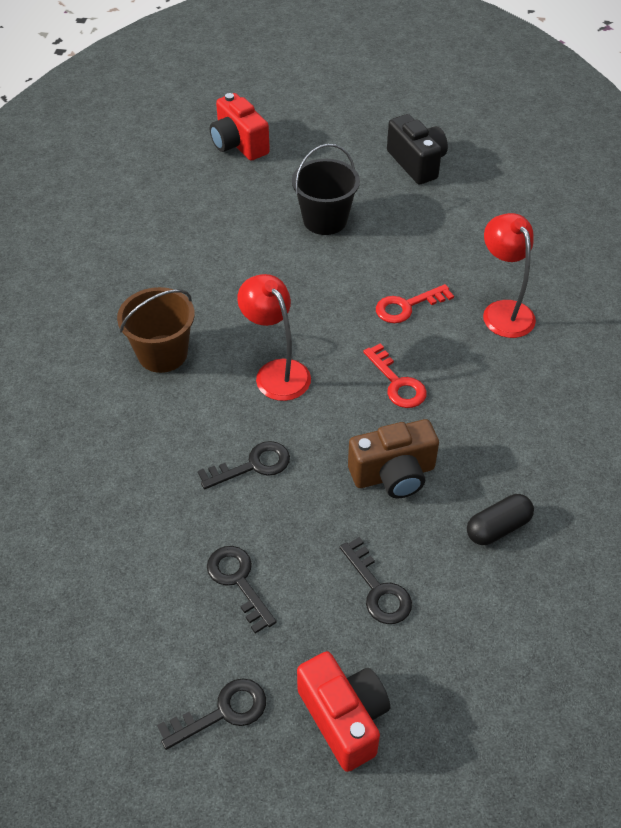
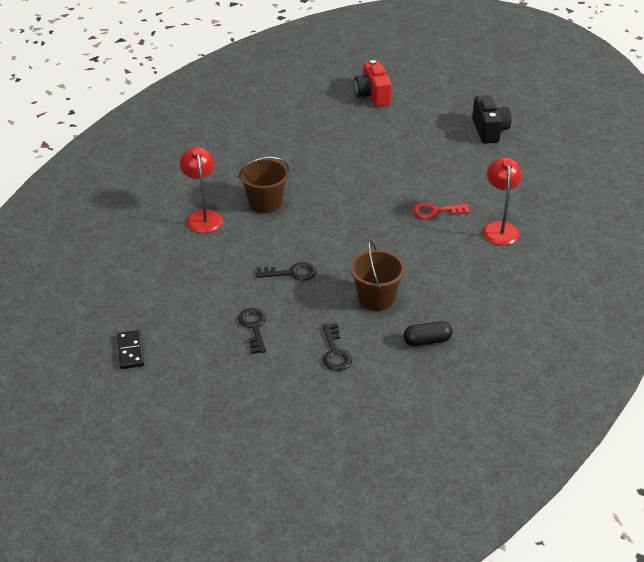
camera: 20 degrees right, 10 degrees down
(60, 690) = (131, 351): none -> black domino
(222, 712) = (215, 385): black key -> none
(276, 372) = (331, 228): red lamp -> red lamp (203, 217)
(325, 220) = (407, 151): black bucket -> none
(344, 718) = (282, 406): red camera -> none
(393, 474) = (376, 298): brown camera -> brown bucket
(397, 383) = (405, 251): red key -> none

